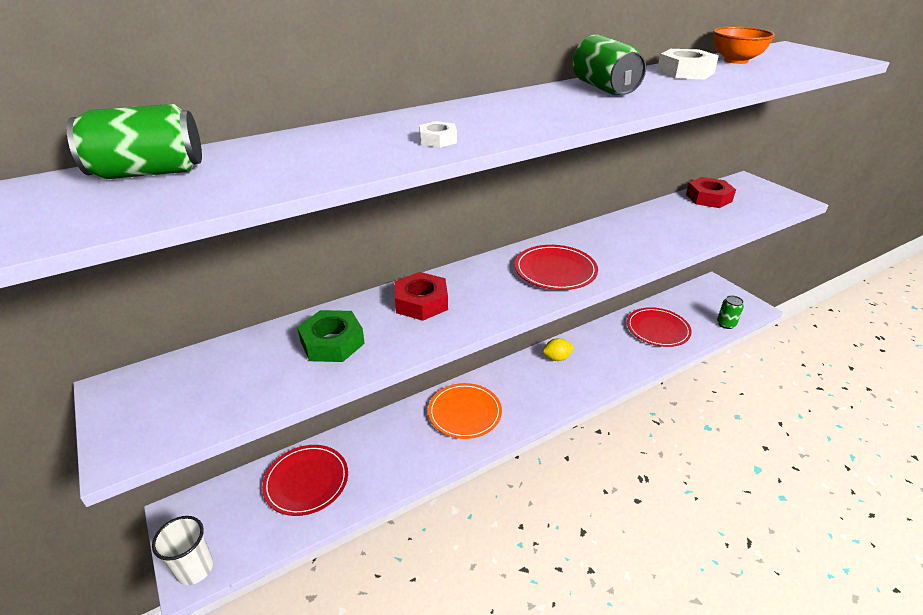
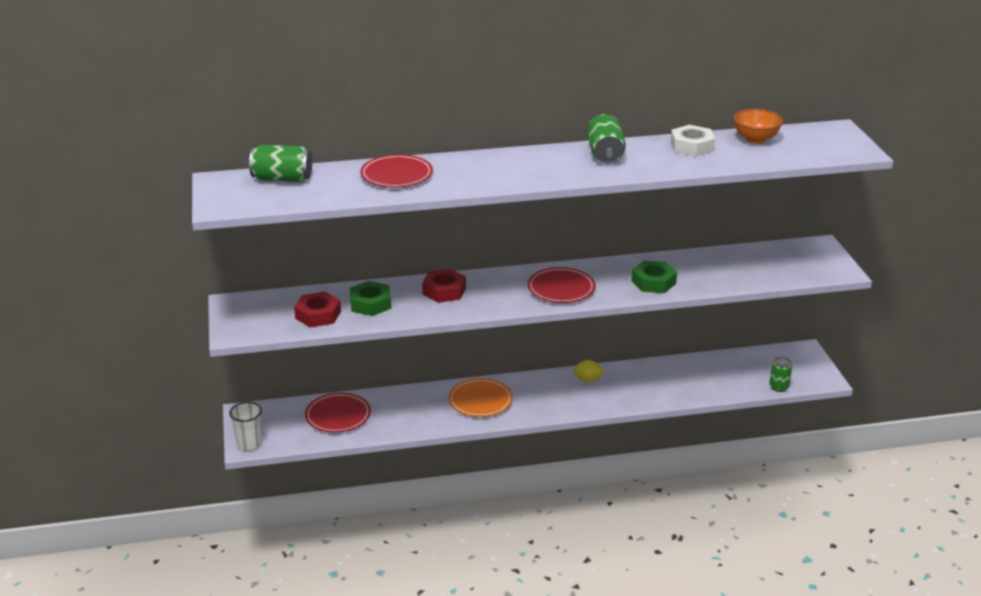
camera: 20 degrees right, 5 degrees down
(438, 140) = (449, 182): white nut -> none
(643, 244) = (653, 282): none -> green nut
(657, 329) = (704, 377): red plate -> red plate (396, 175)
(708, 198) = (760, 254): red nut -> red nut (318, 315)

